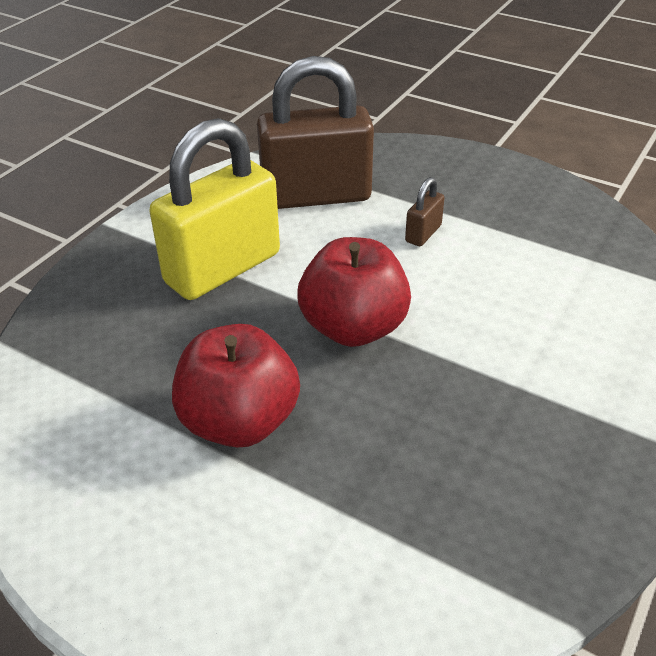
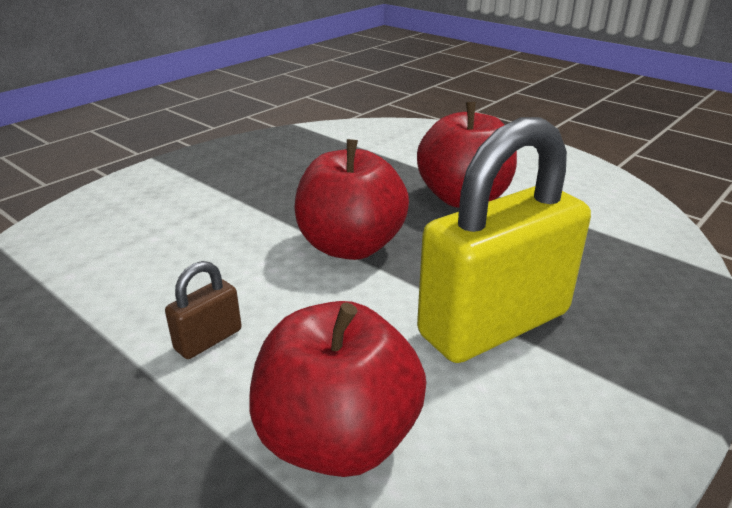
camera: 170 degrees left, 10 degrees down
(316, 196) = (338, 439): brown padlock -> red apple

